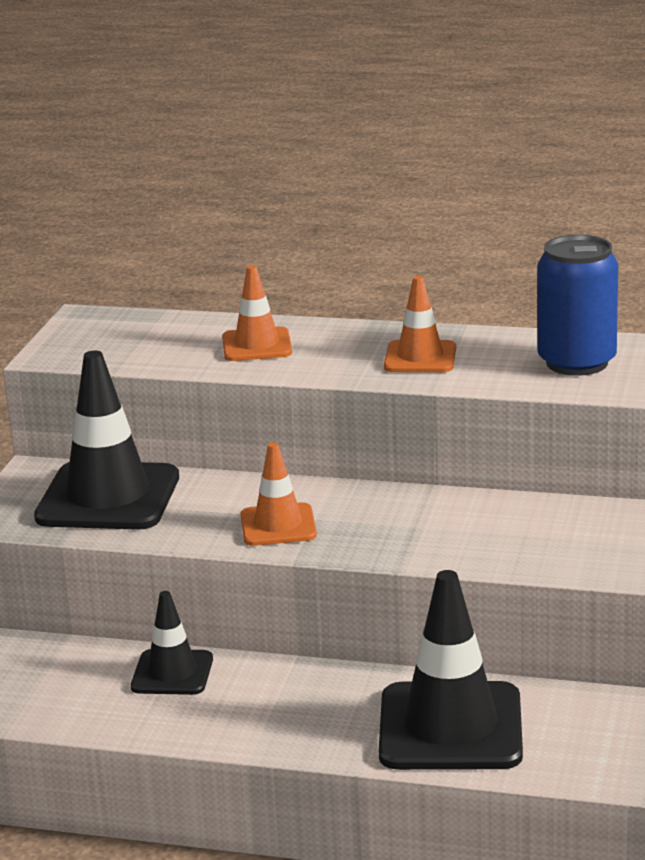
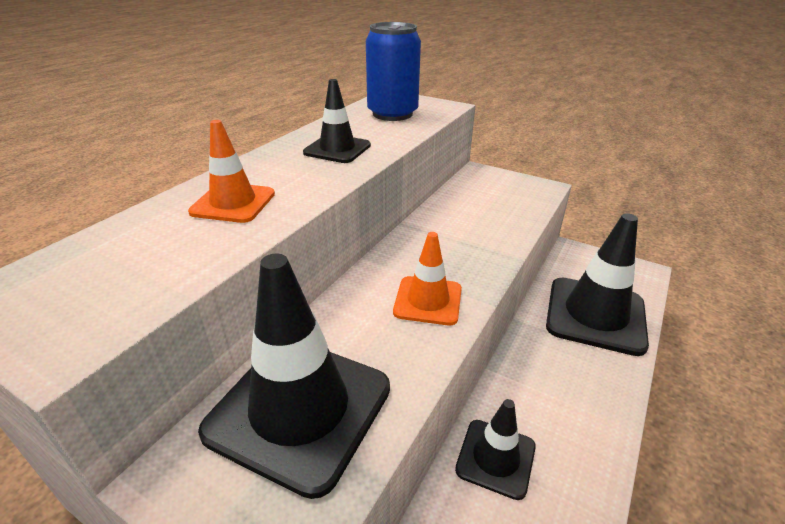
camera: 75 degrees left, 10 degrees up
(420, 358) = (337, 149): orange traffic cone -> black traffic cone

